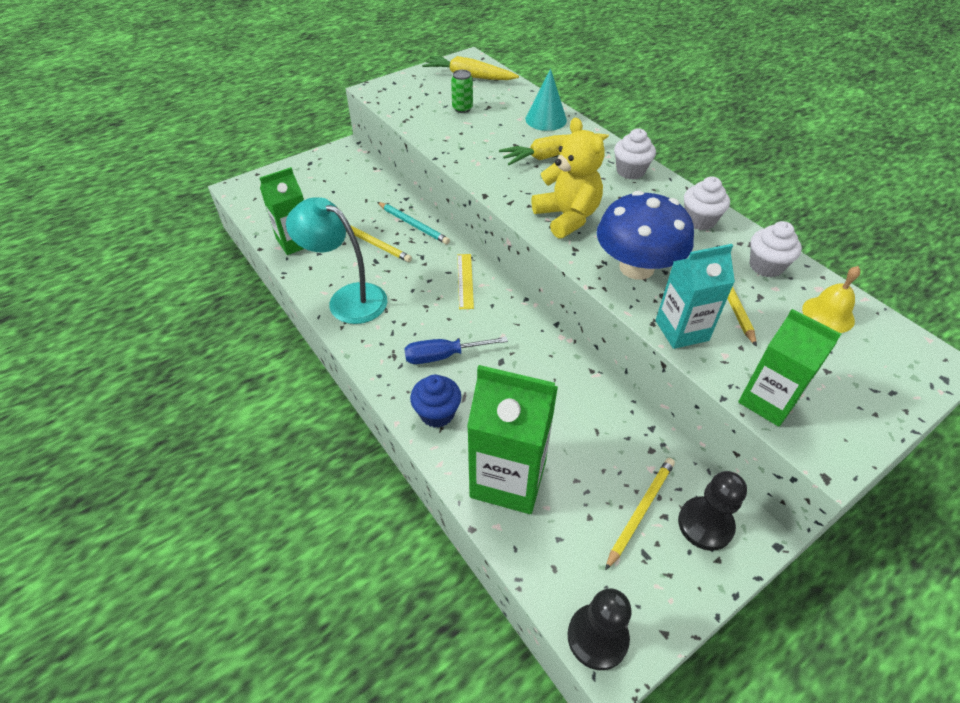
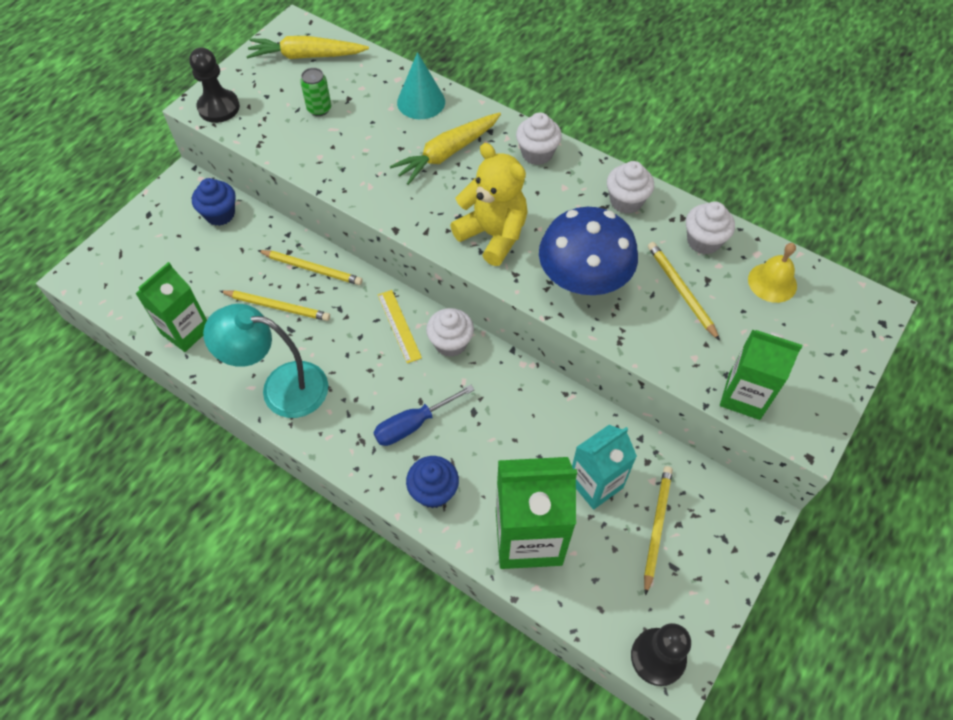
camera: 20 degrees left, 10 degrees up
(361, 174) = (220, 214): none -> blue cupcake
(413, 224) = (312, 268): turquoise pencil -> yellow pencil
(503, 304) = (450, 343): none -> white cupcake
(681, 330) = (648, 342): turquoise carton -> turquoise carton (595, 483)
(705, 524) = (715, 520): black pawn -> black pawn (219, 107)

